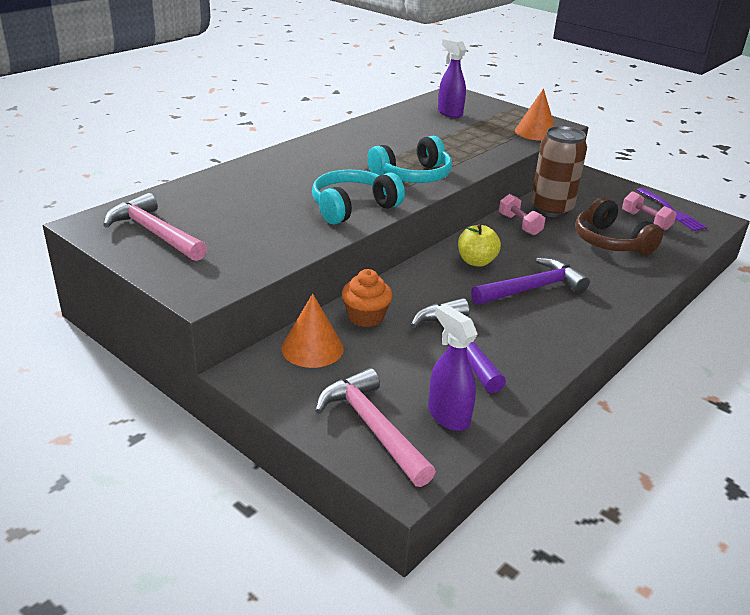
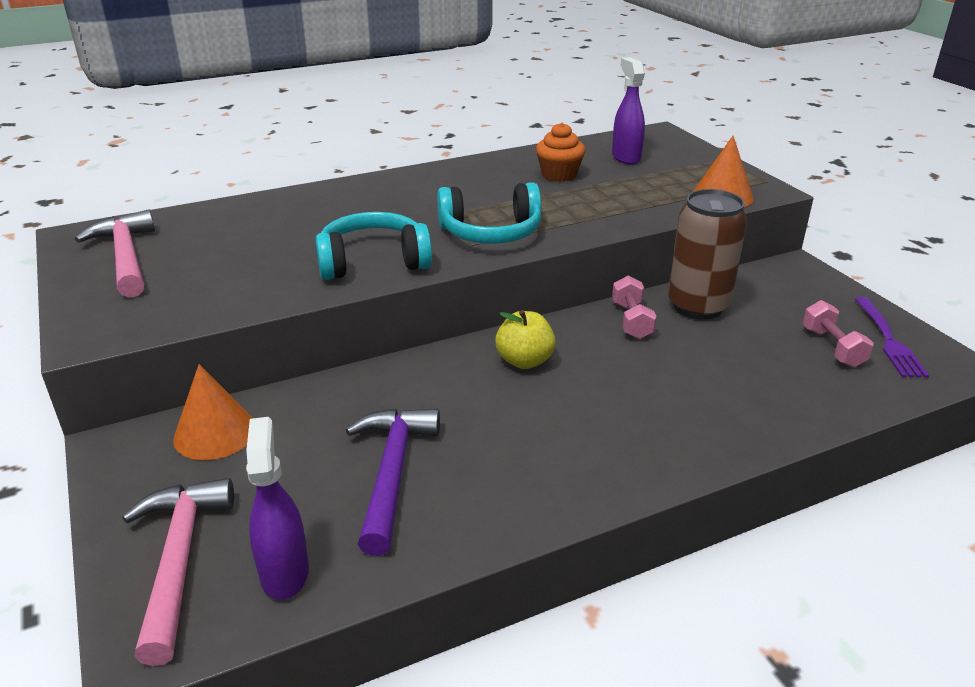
camera: 25 degrees right, 0 degrees up
(366, 317) = (315, 406): orange cupcake -> orange cupcake (559, 175)
(532, 288) = (567, 415): purple hammer -> none
(610, 242) = (747, 369): brown headphones -> none

